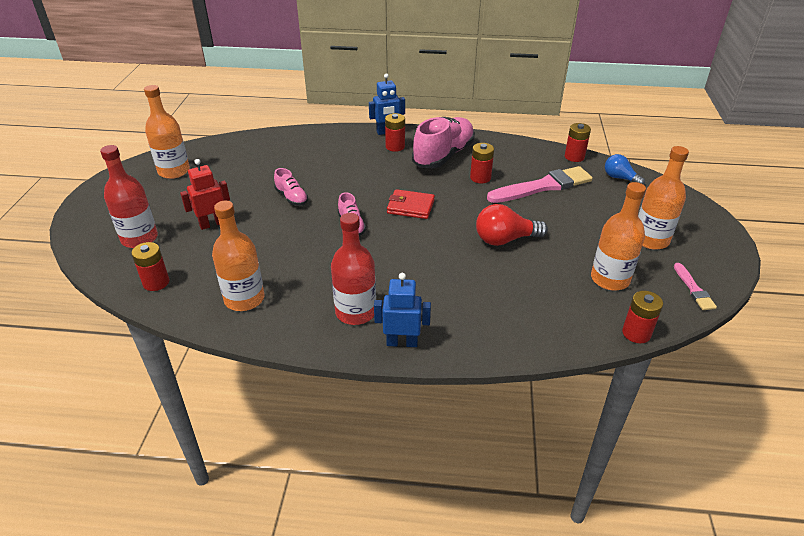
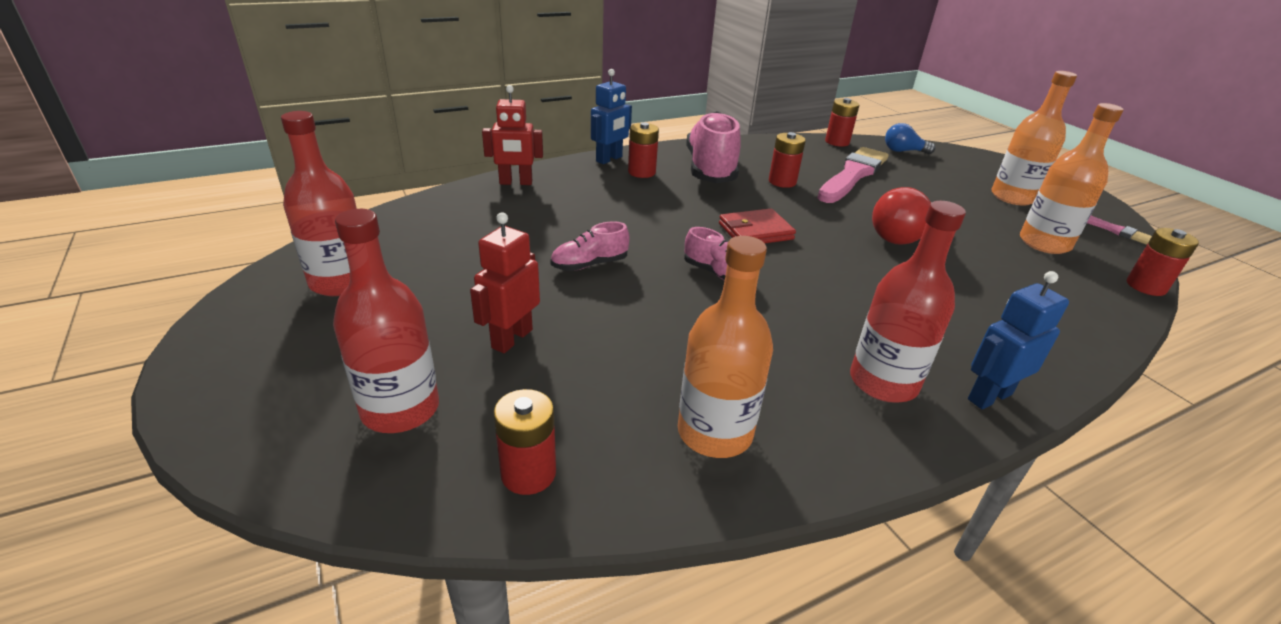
camera: 35 degrees left, 5 degrees down
(174, 171) = (341, 282): orange bottle -> red bottle
(291, 198) = (589, 264): pink shoe -> pink shoe turned 135 degrees clockwise
(313, 135) = (516, 183): none -> red robot

